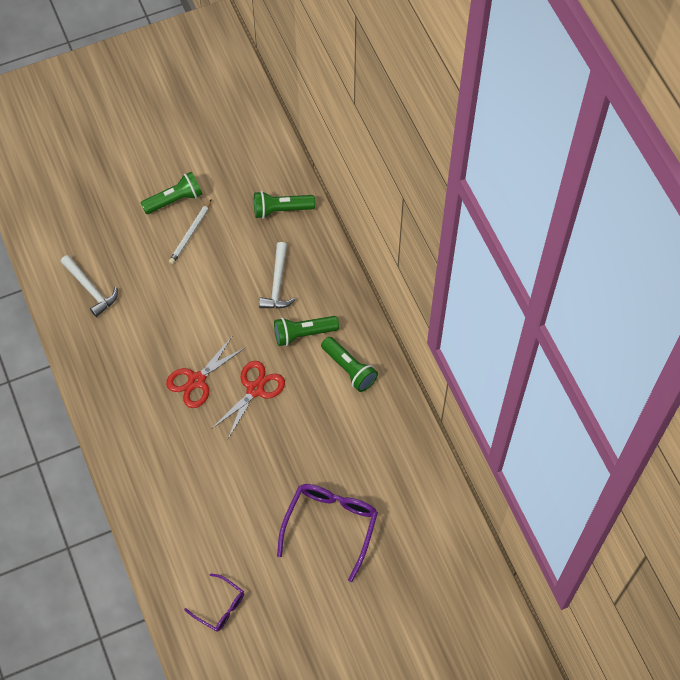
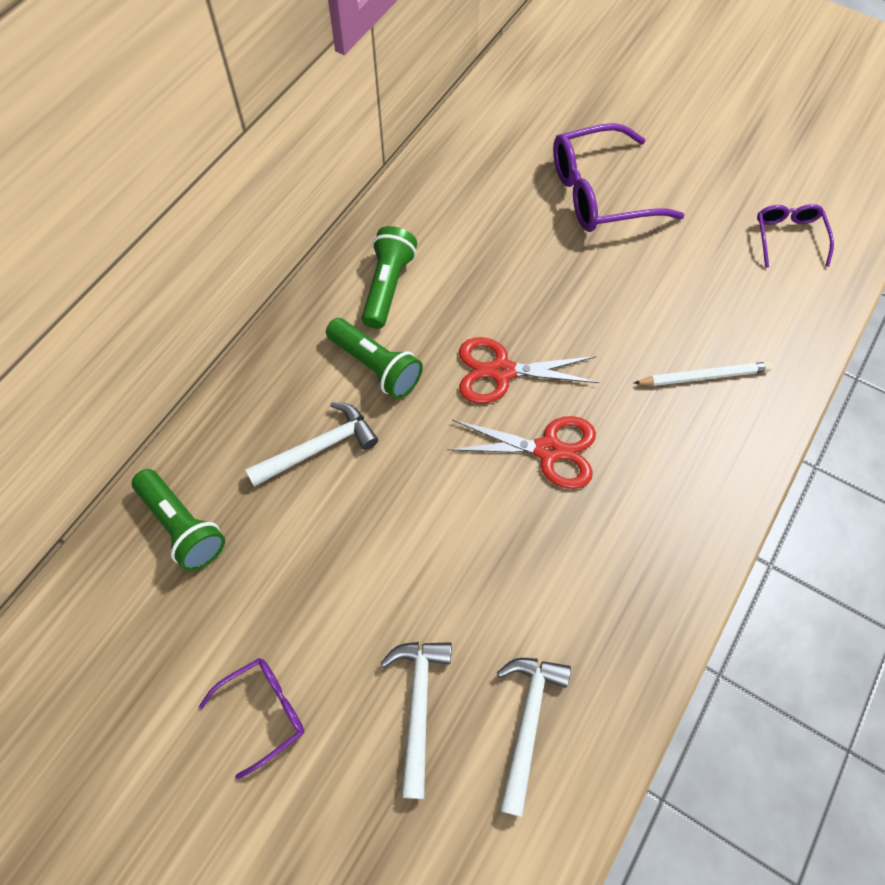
camera: 125 degrees left, 0 degrees up
(130, 254) = (418, 706): none -> white hammer
(174, 200) = (264, 712): green flashlight -> purple glasses
(190, 233) = (313, 635): white pencil -> white pencil (704, 376)

